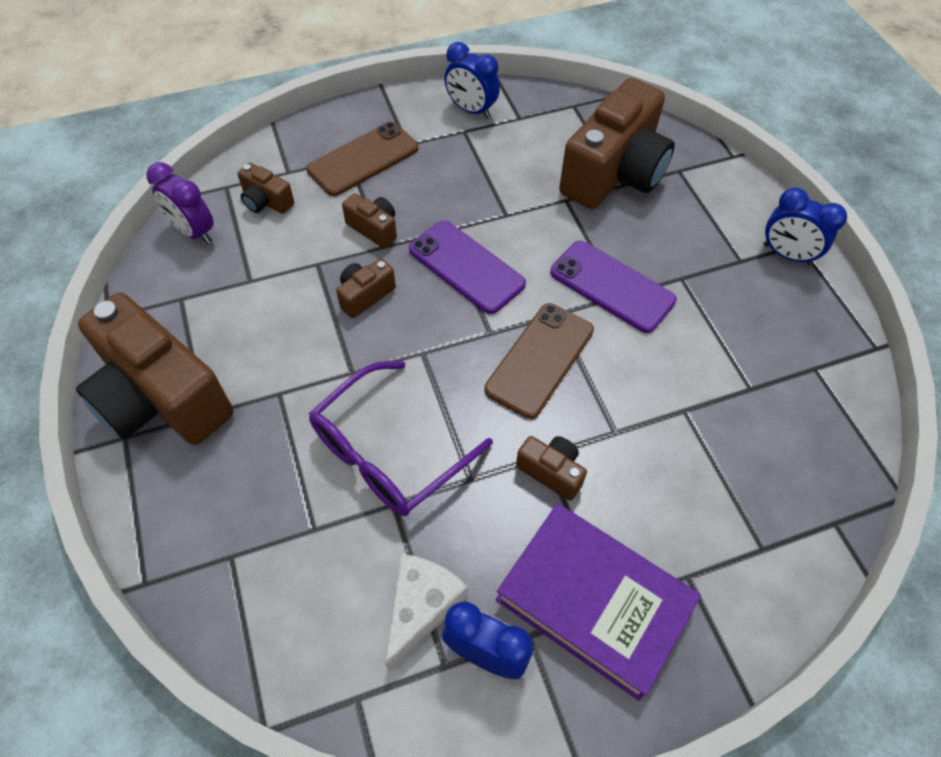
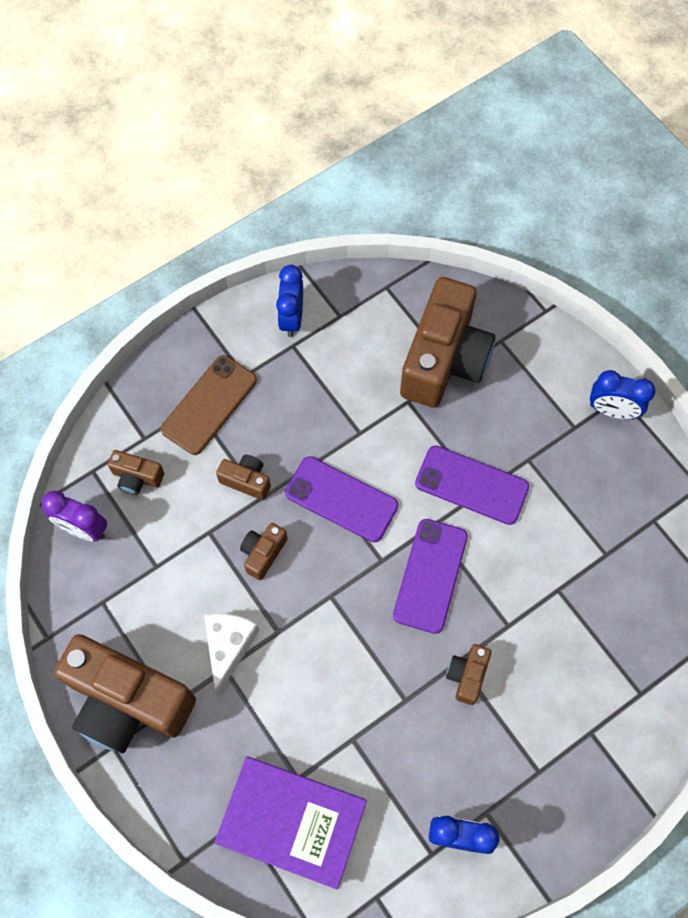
camera: 15 degrees left, 10 degrees up
(389, 451) = (334, 695): purple glasses -> none
(421, 608) = (401, 816): white cheese -> white cheese (228, 646)
(471, 110) = (291, 318): blue clock -> blue clock turned 75 degrees clockwise
(540, 360) = (430, 575): brown phone -> purple phone
(551, 471) = (467, 675): brown camera -> brown camera turned 90 degrees counterclockwise
(594, 601) = (526, 773): purple book -> purple book (292, 822)

